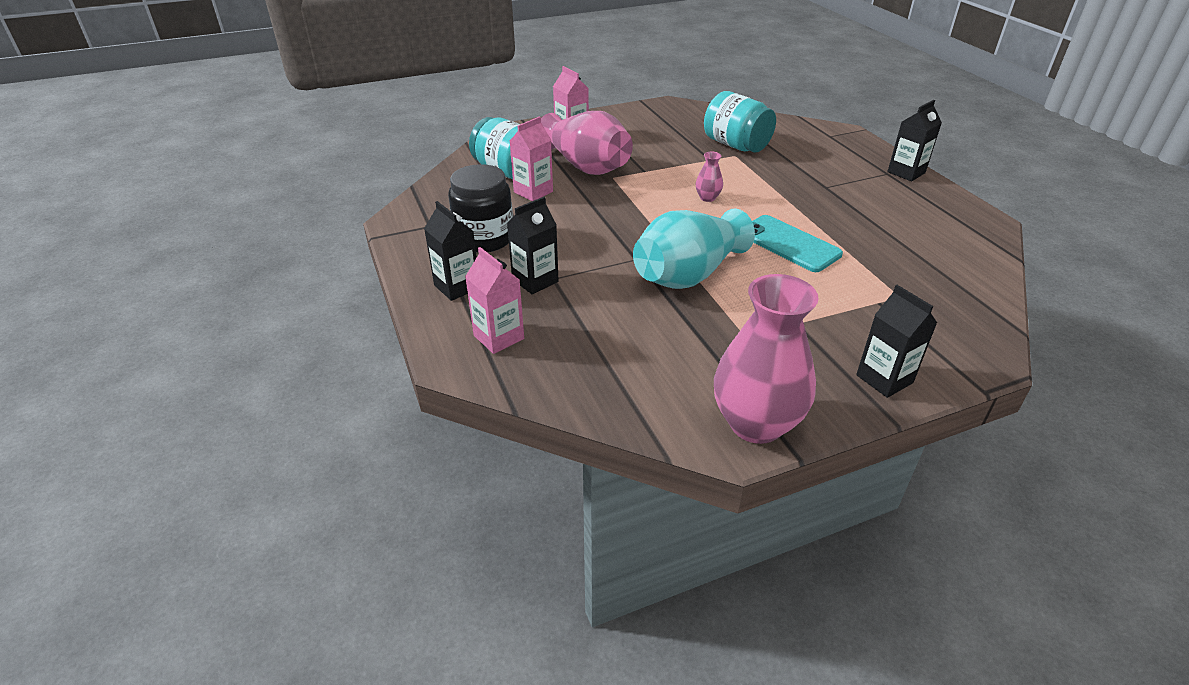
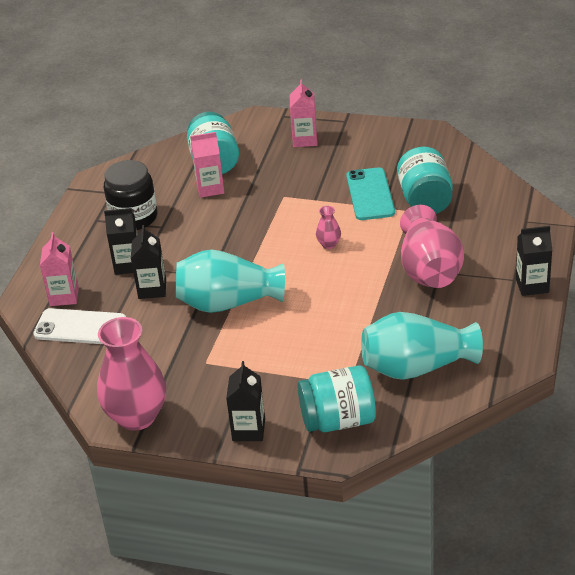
camera: 40 degrees right, 0 degrees up
(457, 287) = (78, 249): black carton -> black carton (152, 289)
(560, 360) = (80, 327): none -> white phone
(586, 166) = (277, 178): pink vase -> pink vase (429, 270)
(789, 244) = (332, 309): turquoise phone -> turquoise phone (370, 194)
(929, 259) = (417, 367): none -> turquoise vase
(943, 330) = (338, 420): none -> turquoise jar

